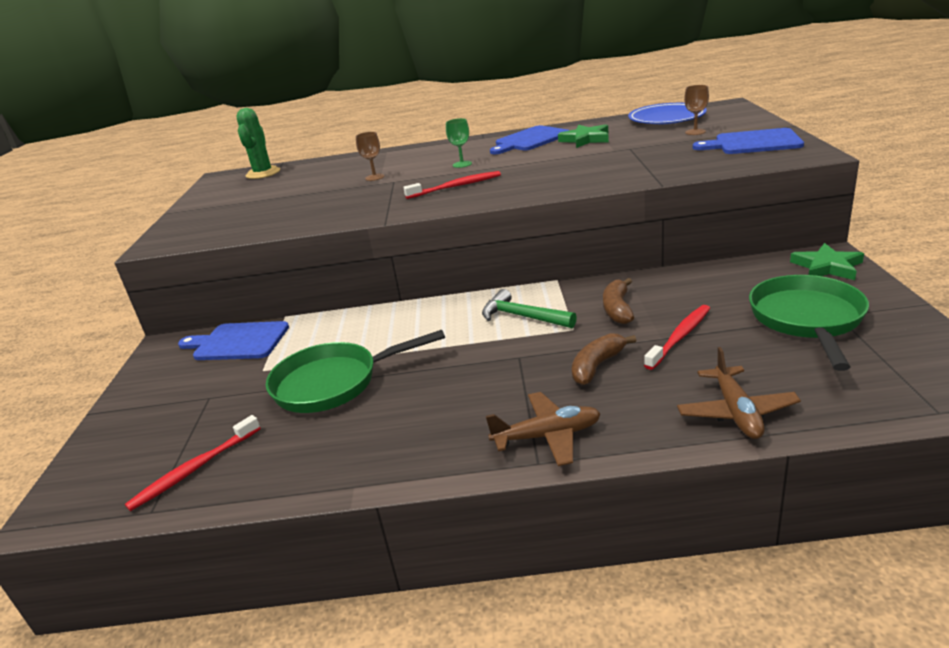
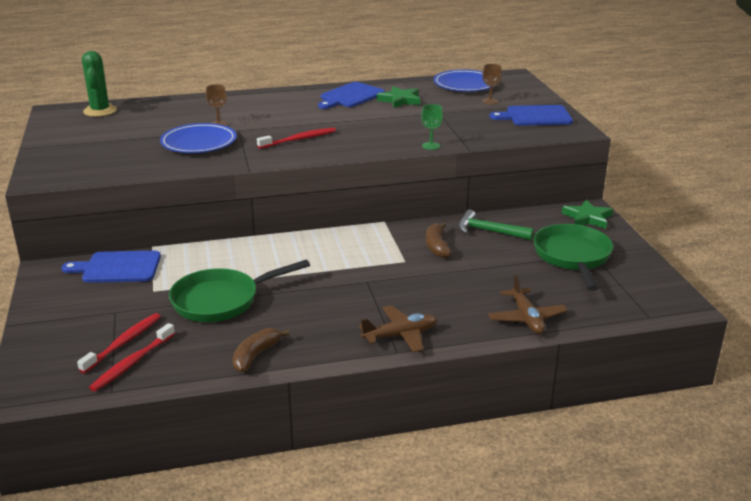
camera: 15 degrees left, 0 degrees up
(344, 197) = (199, 143): none -> blue plate
(462, 164) = (296, 117): green goblet -> green goblet (431, 146)
(522, 317) = (363, 251): green hammer -> green hammer (489, 231)
(597, 366) = (427, 288): brown banana -> brown banana (255, 355)
(680, 337) = (485, 268): red toothbrush -> red toothbrush (123, 343)

